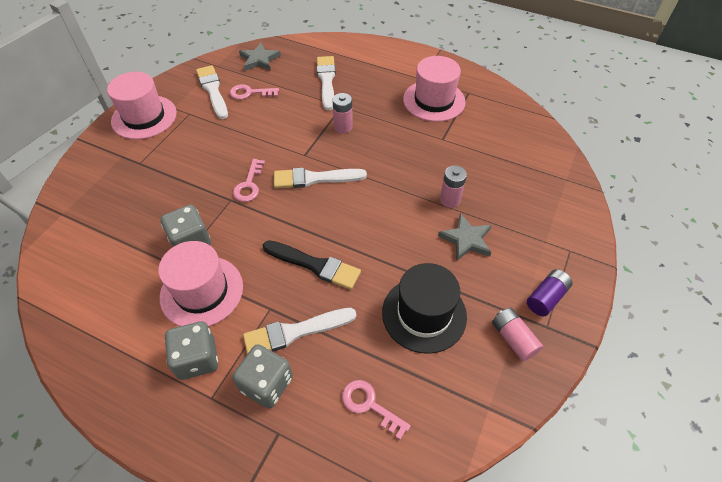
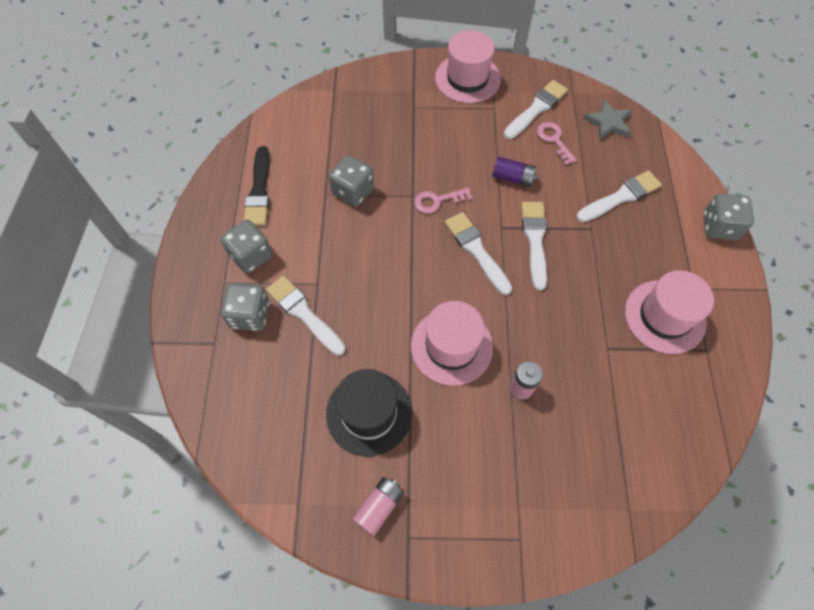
camera: 65 degrees right, 10 degrees up
(202, 291) = (310, 226): pink hat -> pink hat (451, 346)
(315, 265) = (377, 297): black brush -> black brush (259, 191)
(330, 140) = (535, 240): none -> white brush
(343, 127) = (561, 243): pink battery -> none
(370, 405) = (262, 402): pink key -> none
(383, 47) = (719, 227): none -> grey dice
(466, 239) = (477, 423): grey star -> none
(546, 298) = (443, 528): purple battery -> purple battery (513, 178)

